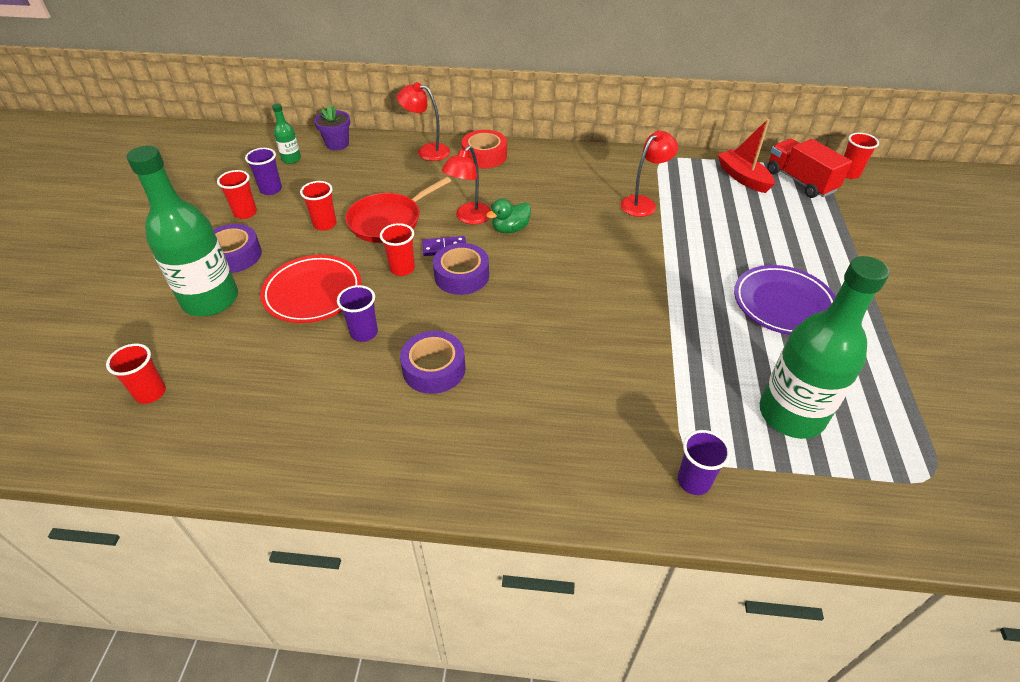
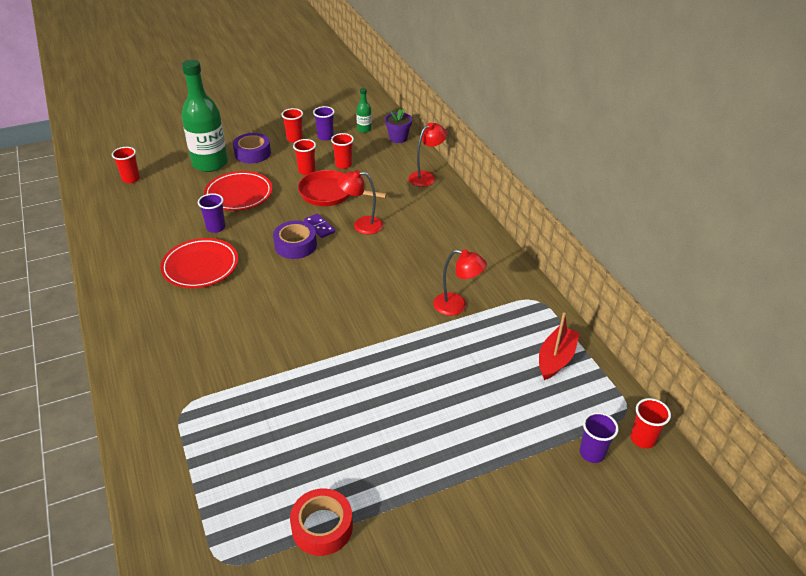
camera: 60 degrees right, 5 degrees down
(402, 269) = (285, 218): red cup -> red cup (343, 165)
(427, 151) = (426, 177): red lamp -> red lamp turned 60 degrees clockwise
(434, 369) = (200, 266): purple tape -> red plate
(484, 156) = (446, 204): red tape -> red tape (322, 527)
(510, 229) = (364, 248): green duck -> none
(693, 481) = (158, 415): purple cup -> purple cup (592, 453)
(783, 304) = (380, 426): purple plate -> none
(791, 414) = (248, 457): green bottle -> none
(800, 181) = (589, 402): red truck -> none

